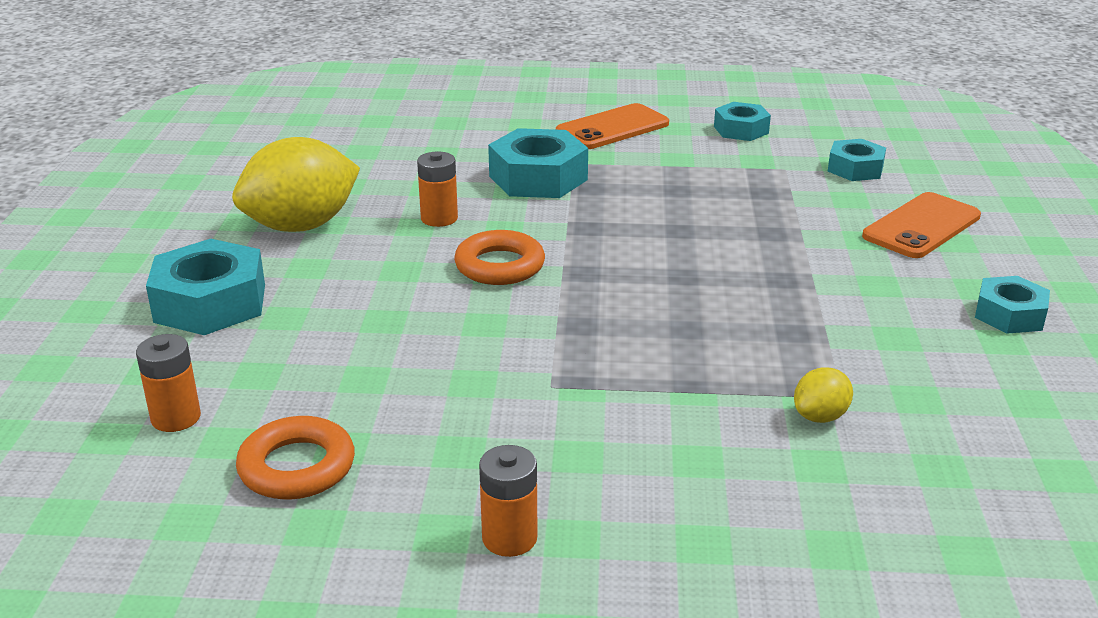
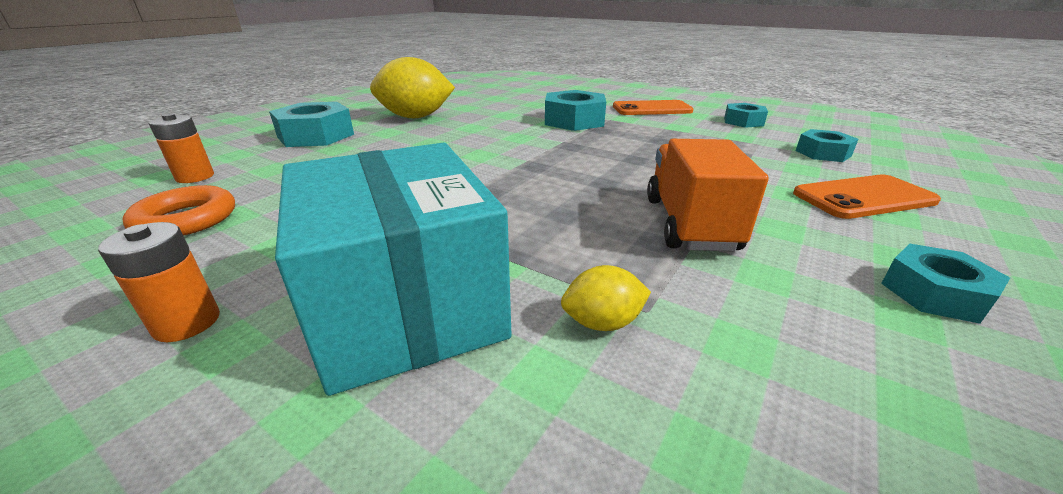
camera: 30 degrees right, 0 degrees up
(439, 218) = (489, 126): orange battery -> none
(499, 266) = (488, 152): orange ring -> none
(664, 458) = (406, 305): none -> turquoise box
(804, 303) = (689, 223): none -> orange truck

